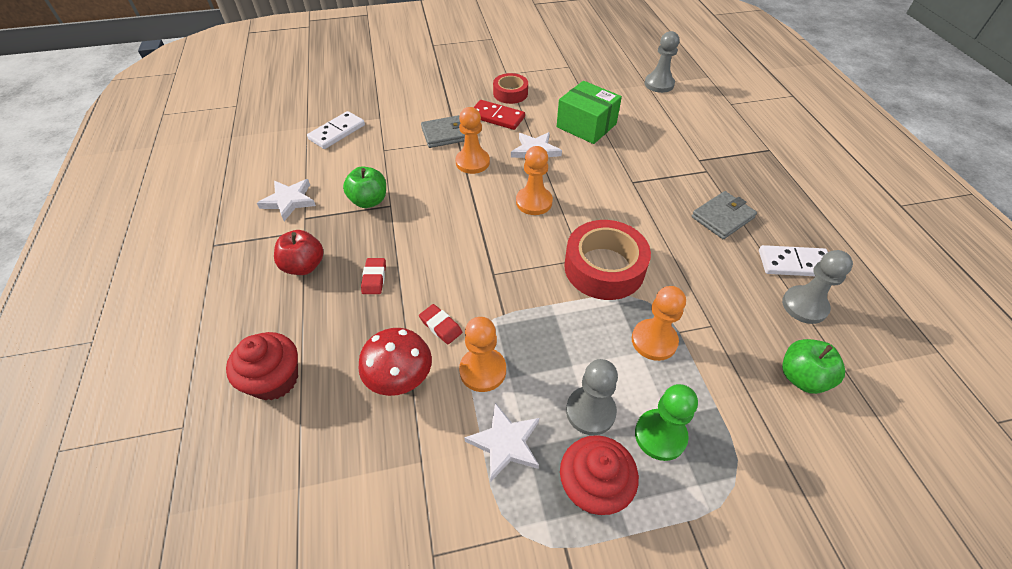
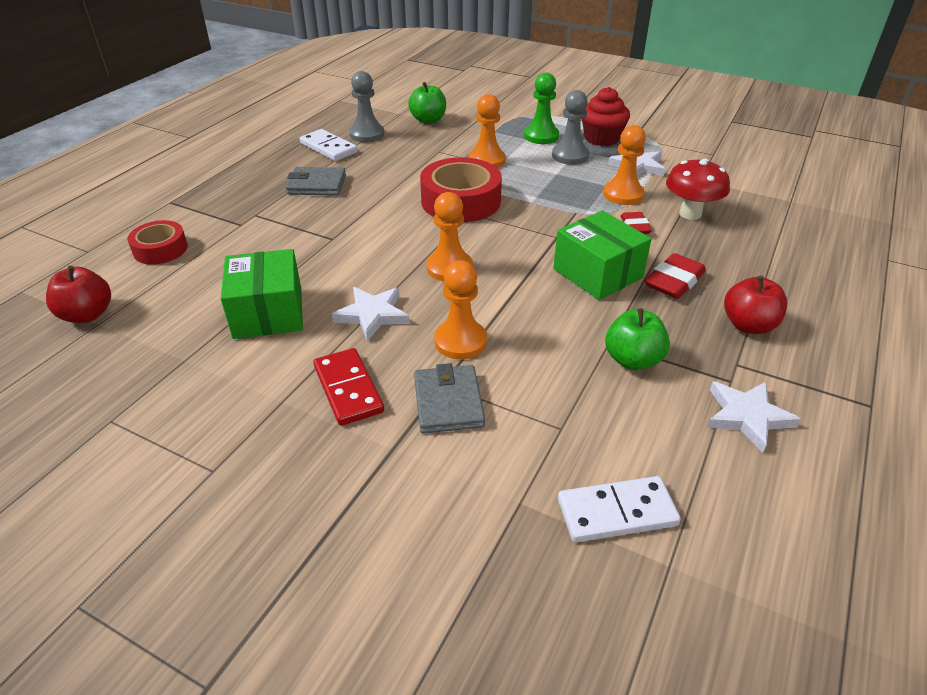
camera: 140 degrees left, 10 degrees down
(274, 379) = (800, 254): red cupcake -> none
(374, 278) = (674, 281): red eraser -> red eraser, size x1.57
(434, 254) = (597, 273): none -> green box
(446, 134) = (448, 402): grey wallet -> grey wallet turned 60 degrees clockwise
(510, 93) = (271, 421): red tape -> red tape (160, 249)
(659, 84) = (87, 315): grey pawn -> red apple

